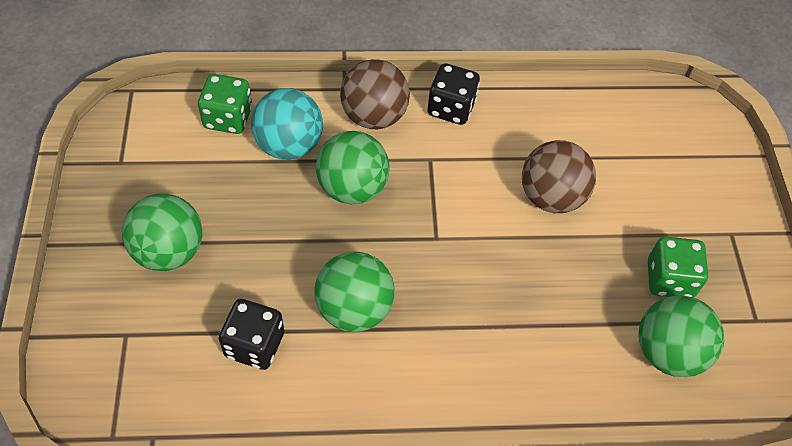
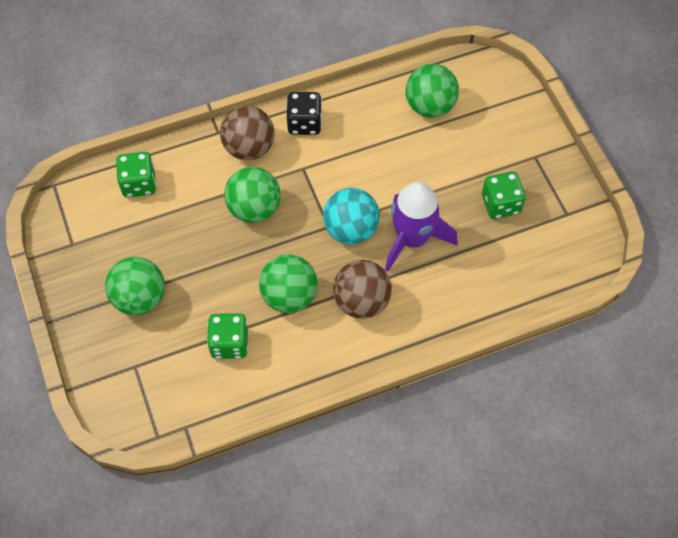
camera: 15 degrees left, 5 degrees up
(254, 345) = (229, 343): black dice -> green dice
(289, 145) = (194, 190): turquoise ball -> turquoise ball (351, 229)
(539, 287) = (412, 239): none -> purple rocket
(551, 197) = (400, 169): brown ball -> brown ball (361, 301)
(668, 352) = (513, 255): green ball -> green ball (430, 106)

